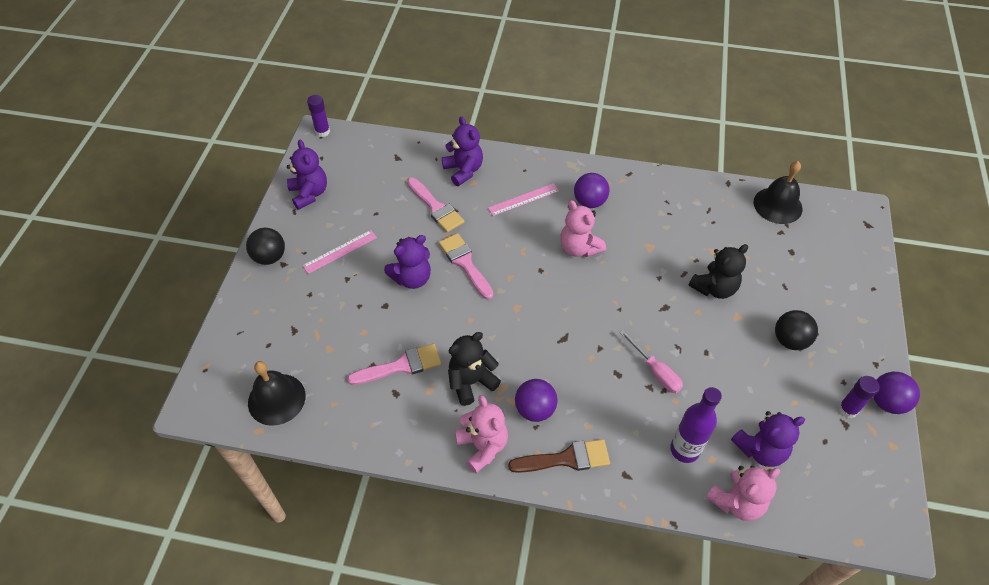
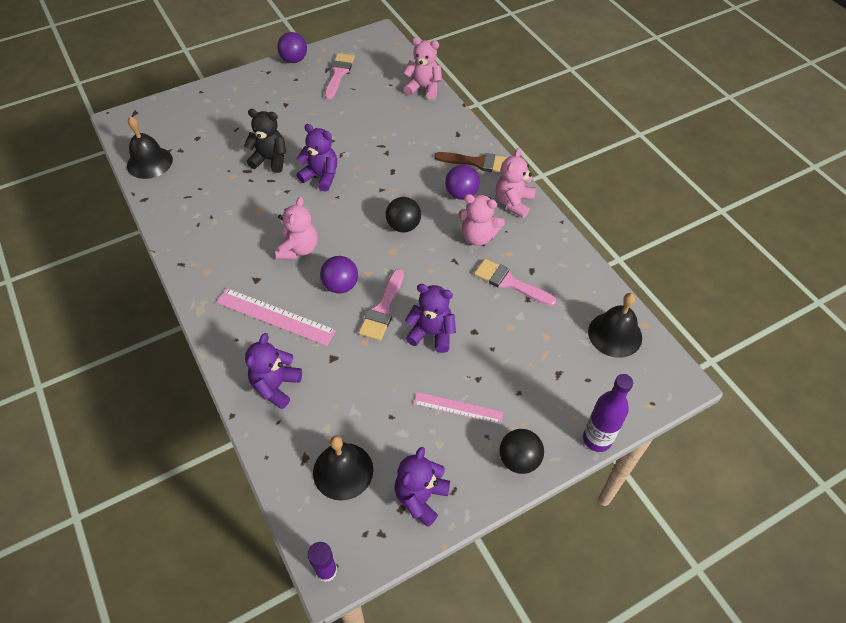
camera: 130 degrees left, 0 degrees up
(368, 169) = (343, 471): none -> black bell
(436, 207) = (341, 374): pink brush -> pink brush (338, 74)
(471, 382) = (478, 236): black teddy bear -> pink teddy bear
(523, 199) = (275, 316): pink ruler -> pink ruler, size x1.55
(565, 459) = (477, 162): brown brush -> brown brush turned 150 degrees clockwise
(589, 202) = (239, 270): purple ball -> purple ball (340, 285)
(655, 371) = (372, 155): pink screwdriver -> none
(684, 450) = (414, 119): purple bottle -> purple bottle (597, 439)
(760, 449) = (380, 92): purple teddy bear -> purple teddy bear (321, 176)
(790, 340) = (284, 110): black ball -> black ball (403, 226)
(847, 409) = (315, 71): purple glue stick -> none

